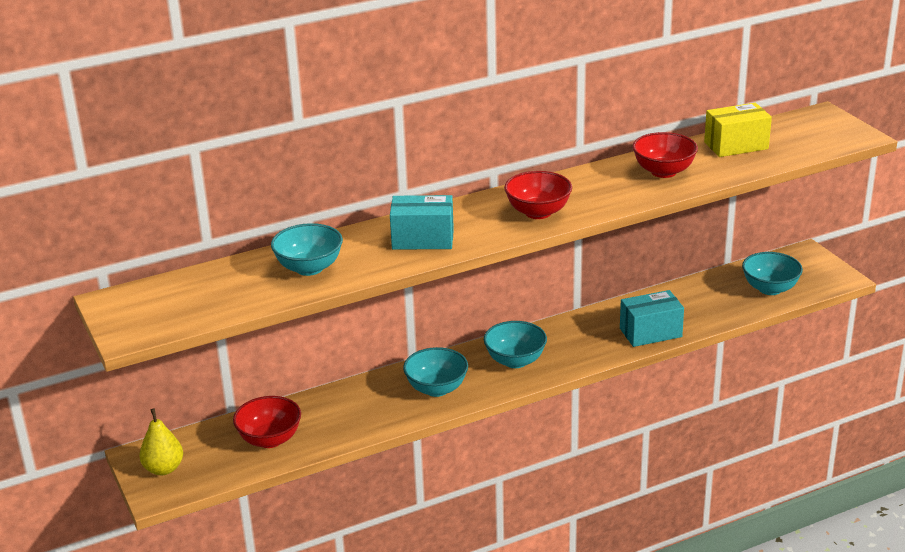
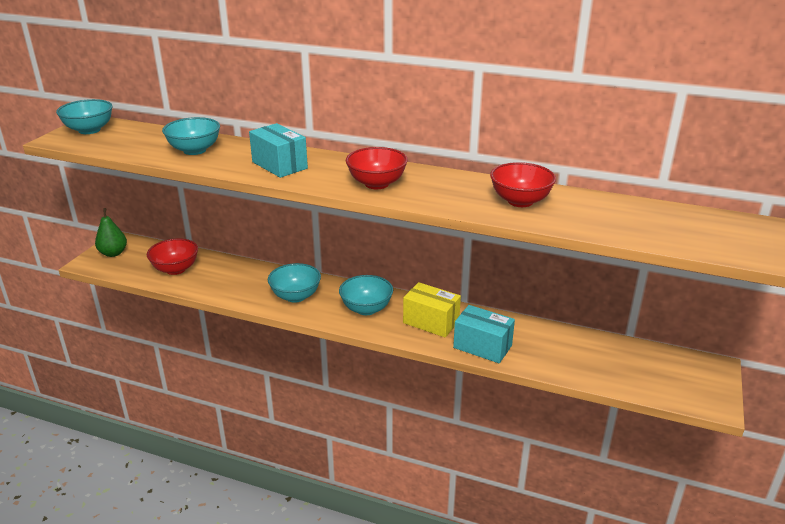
camera: 45 degrees right, 0 degrees up
(164, 469) = (113, 253): yellow pear -> green pear
(736, 145) = (620, 211): yellow box -> yellow box (431, 322)
(770, 289) = (632, 373): turquoise bowl -> turquoise bowl (89, 130)

